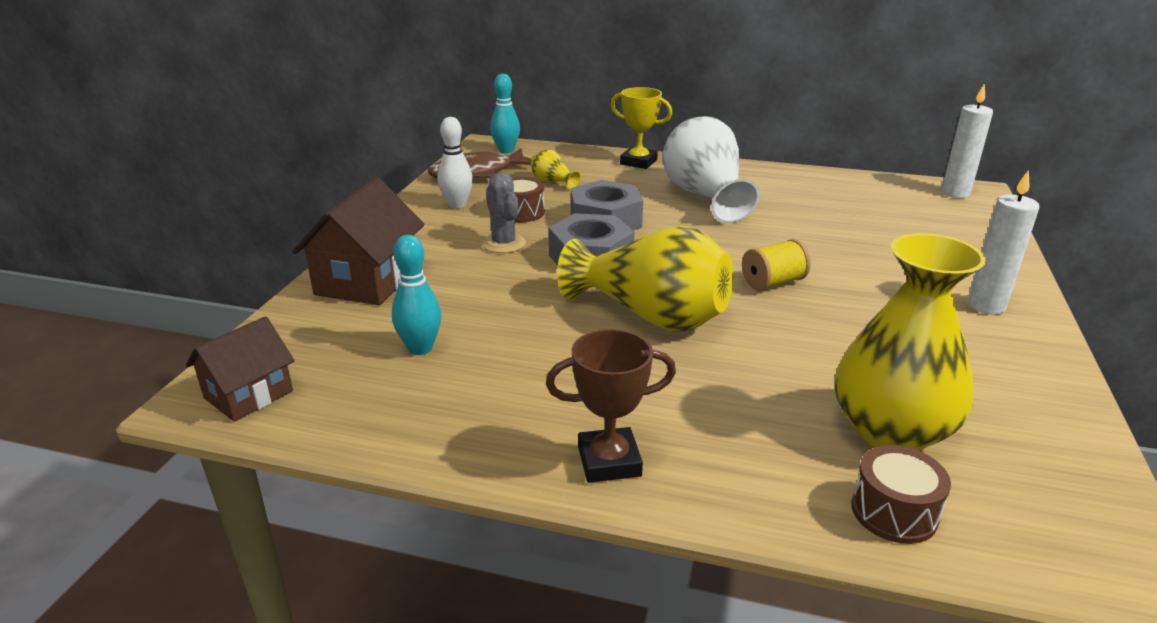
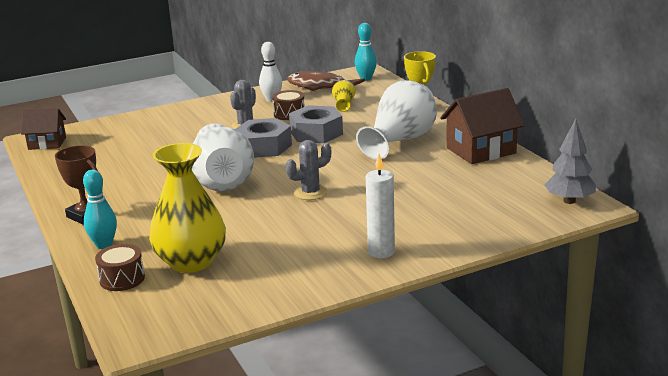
camera: 50 degrees right, 5 degrees down
(367, 281) = (161, 120): brown house -> brown house (481, 150)
(420, 348) = (121, 152): turquoise bowling pin -> turquoise bowling pin (104, 245)
(651, 316) = (222, 180): yellow vase -> white vase
(773, 282) = (310, 193): yellow spool -> grey cactus
(955, 193) = (569, 201): white candle -> grey tree

